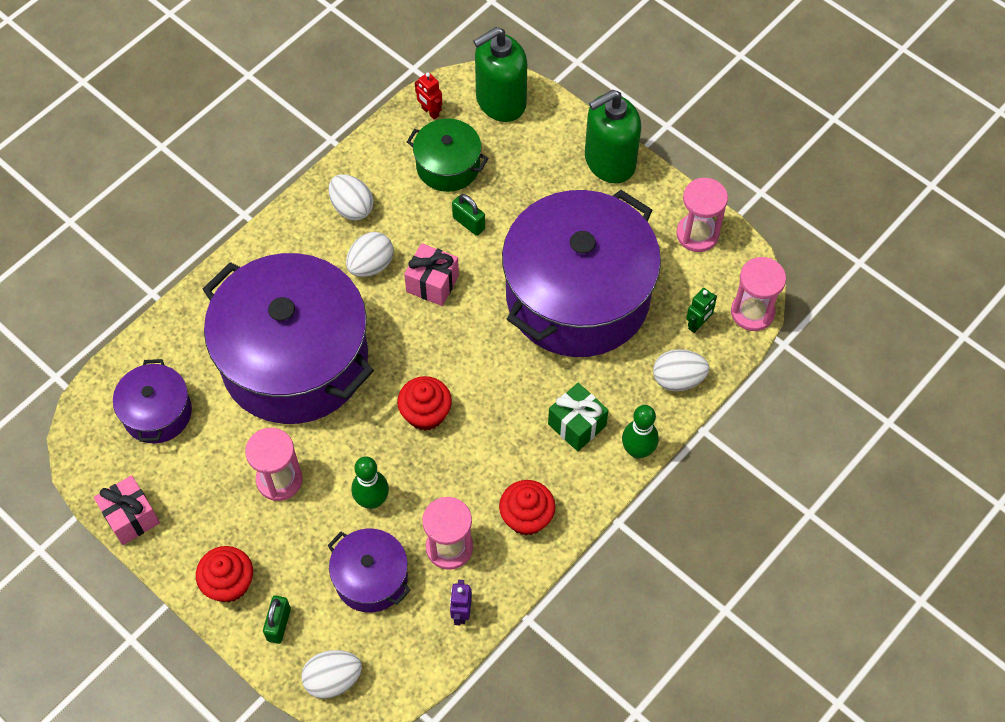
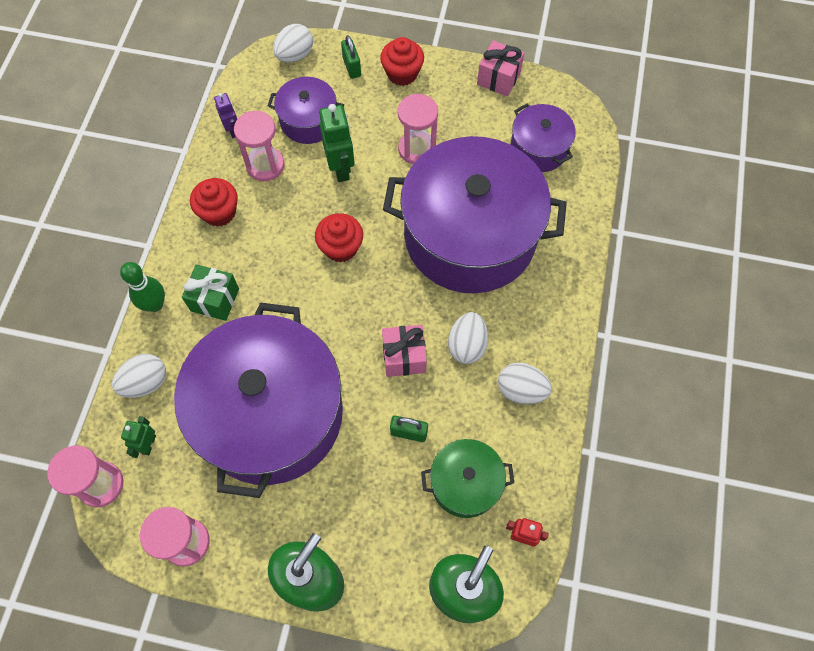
camera: 150 degrees right, 5 degrees up
(372, 500) = (341, 168): green bowling pin -> green robot

